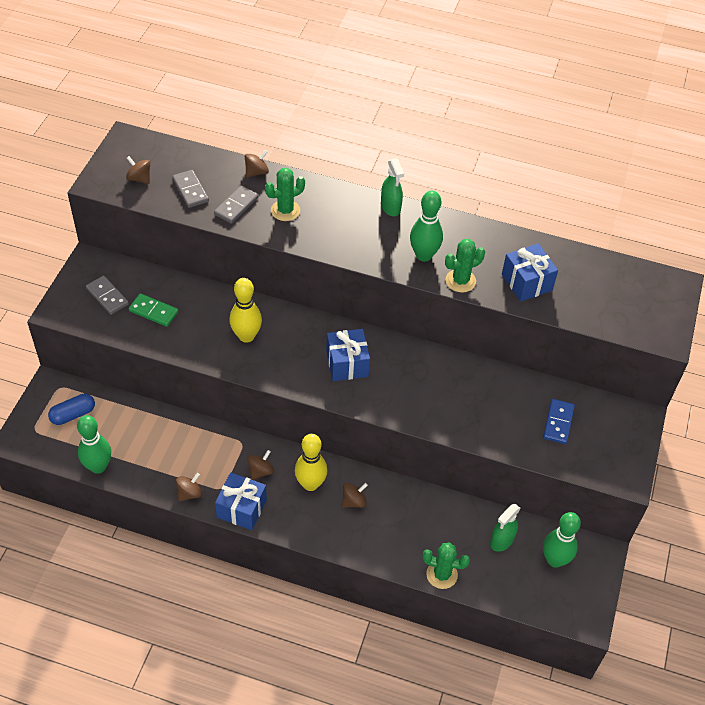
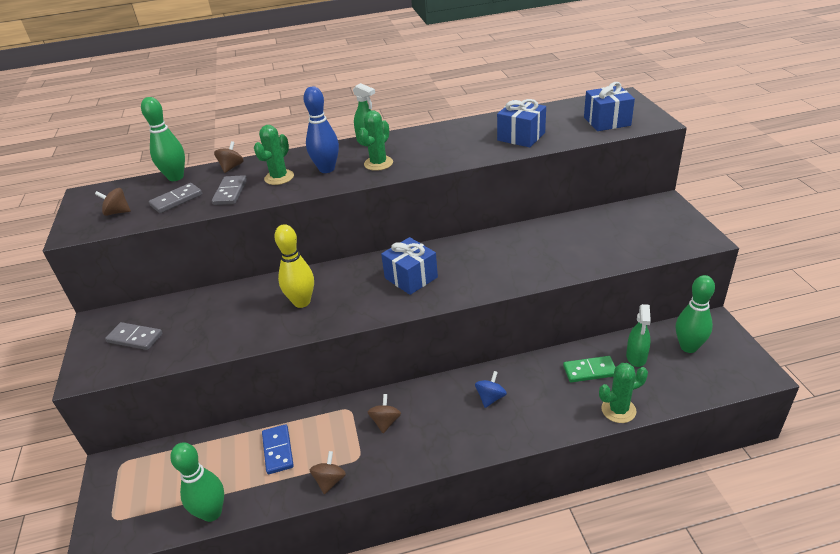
camera: 25 degrees left, 15 degrees down
(73, 414) = (152, 480): blue capsule -> none
(153, 311) = (193, 327): green domino -> green domino (589, 371)
(190, 190) = (176, 200): grey domino -> grey domino turned 75 degrees counterclockwise
(241, 509) = (393, 464): blue gift -> blue gift (607, 121)
(310, 484) = (440, 406): yellow bowling pin -> none
(330, 223) = (327, 169): none -> blue bowling pin
(354, 501) = (490, 398): brown spinning top -> blue spinning top
(424, 255) = (425, 155): green bowling pin -> green bowling pin (176, 177)
(460, 281) = (470, 156): green cactus -> green cactus (378, 163)
(558, 422) = (615, 233): blue domino -> blue domino (278, 450)

